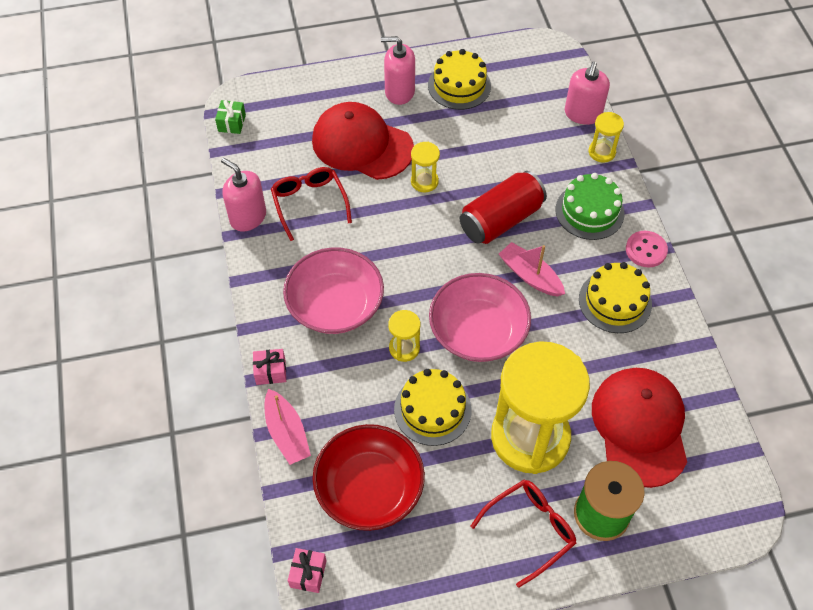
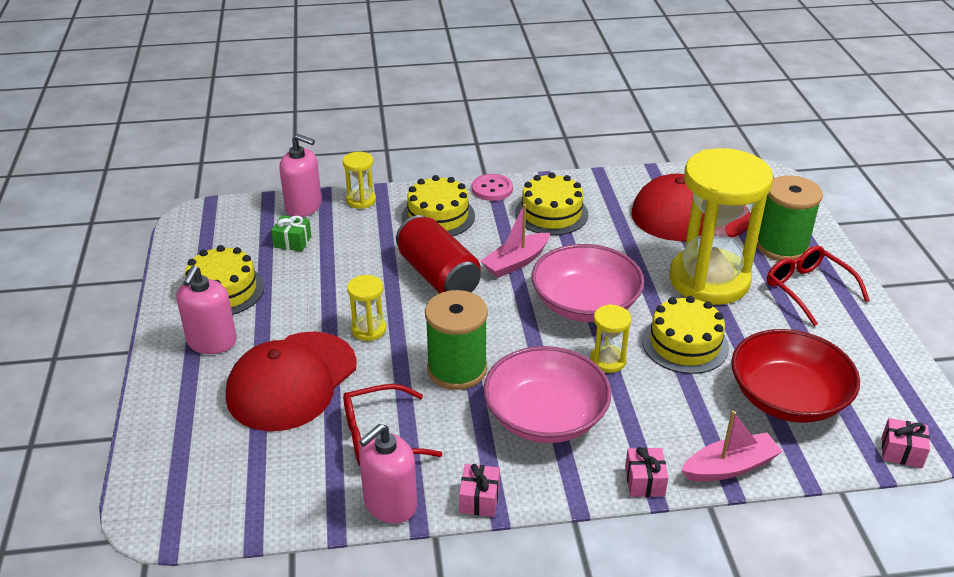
camera: 85 degrees left, 20 degrees down
(232, 123) = (201, 523): green gift -> green gift (292, 242)
(252, 267) = (479, 499): none -> pink gift
(384, 243) = (457, 369): none -> green spool
(589, 211) = (438, 216): green cake -> yellow cake

